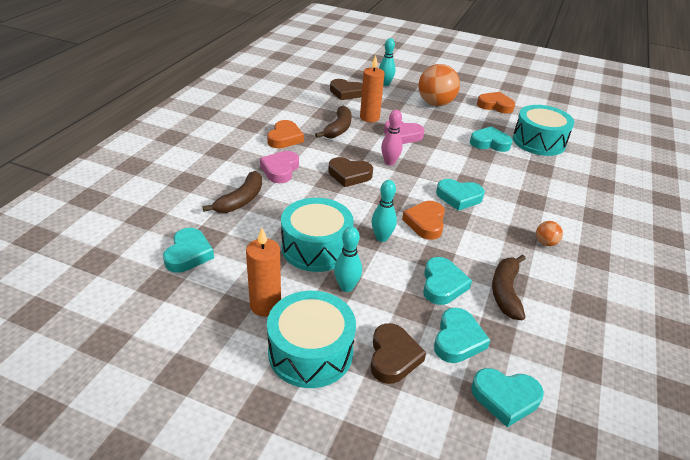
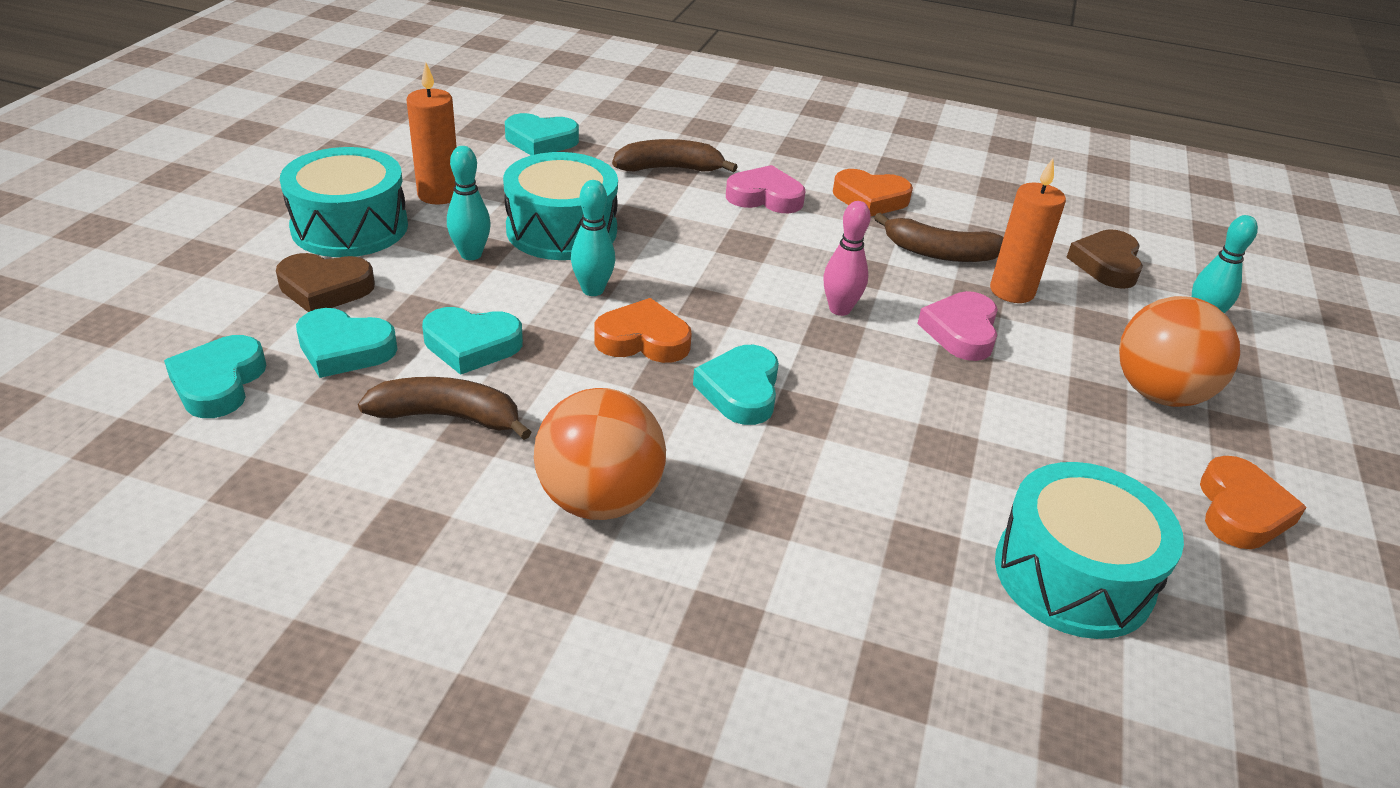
camera: 85 degrees right, 0 degrees up
(241, 200) = (670, 169): brown banana -> brown banana turned 150 degrees clockwise
(349, 175) = (775, 262): brown heart -> none
(490, 143) = (1005, 469): turquoise heart -> none
(545, 243) = (599, 500): orange ball -> orange ball, size x2.23

